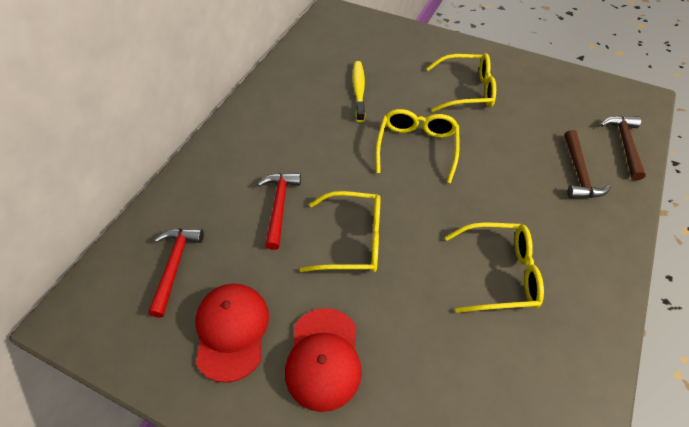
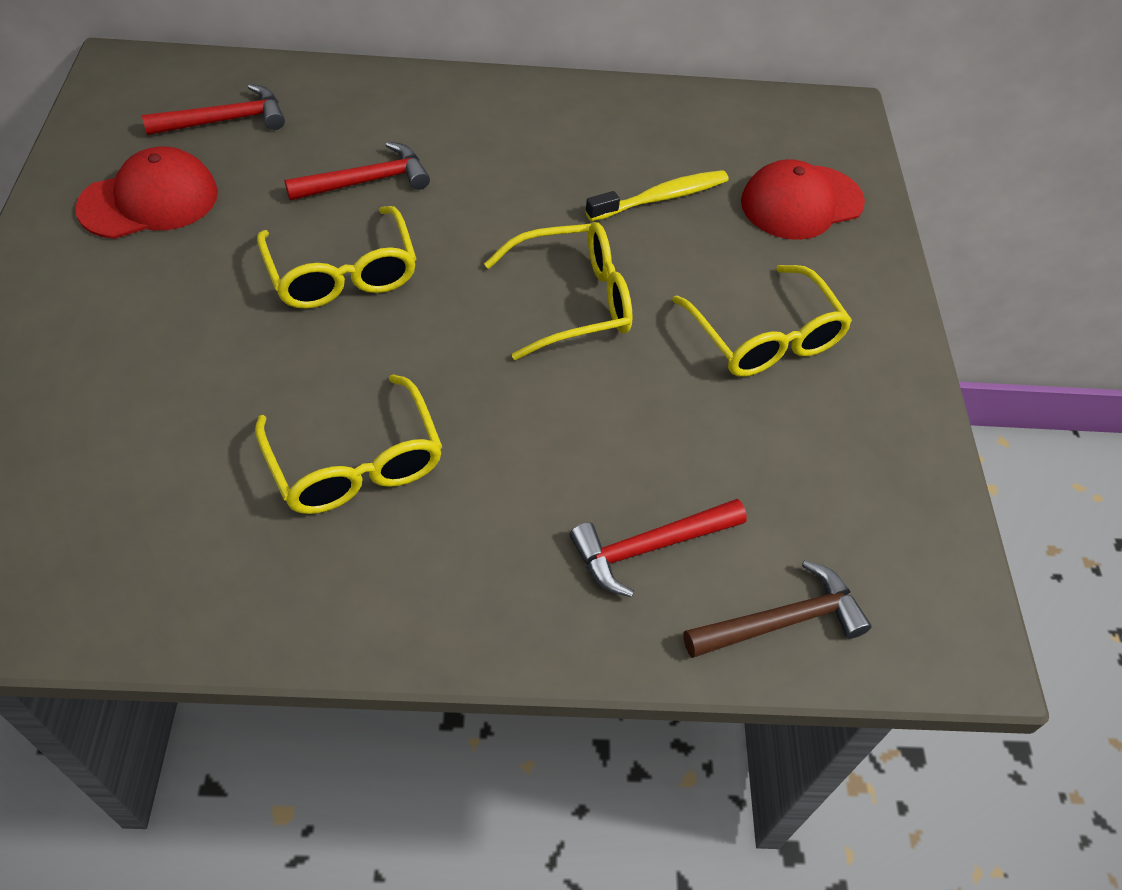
camera: 60 degrees right, 0 degrees up
(323, 358) = (137, 296): red cap -> red cap (801, 202)
(578, 173) = (650, 547): brown hammer -> red hammer

